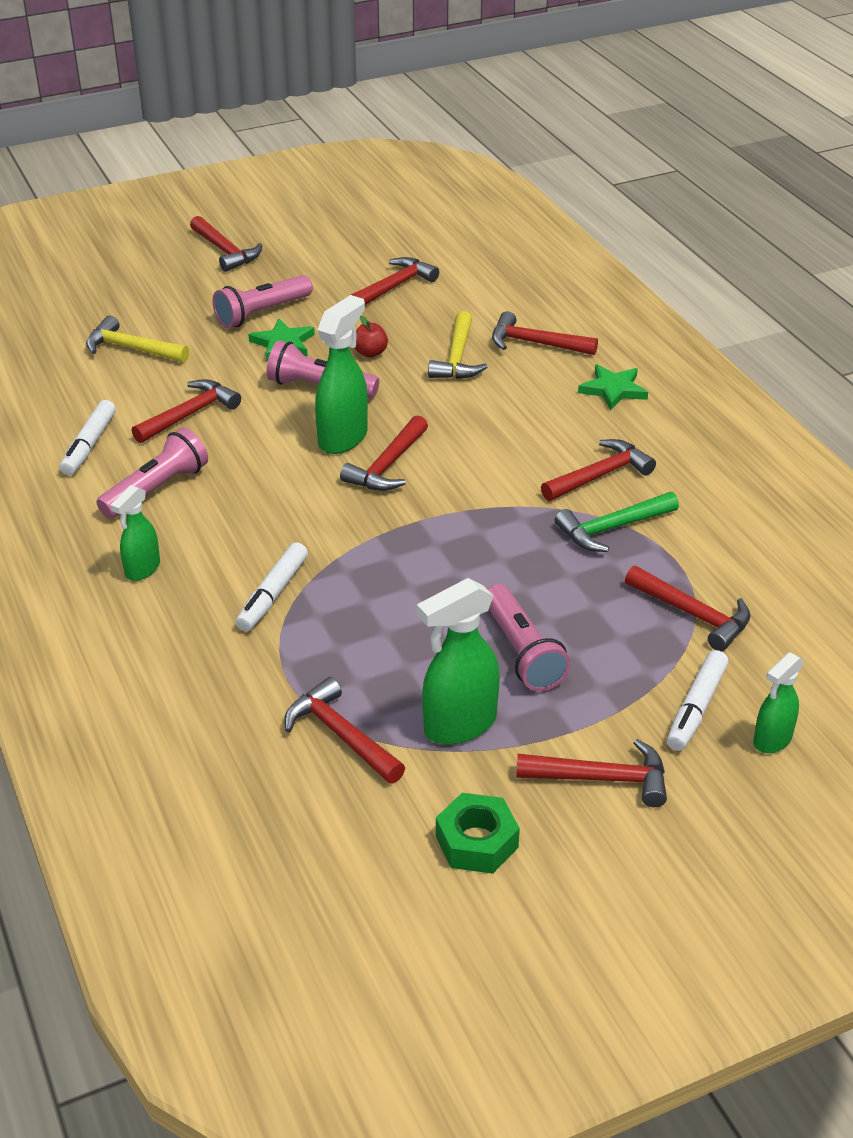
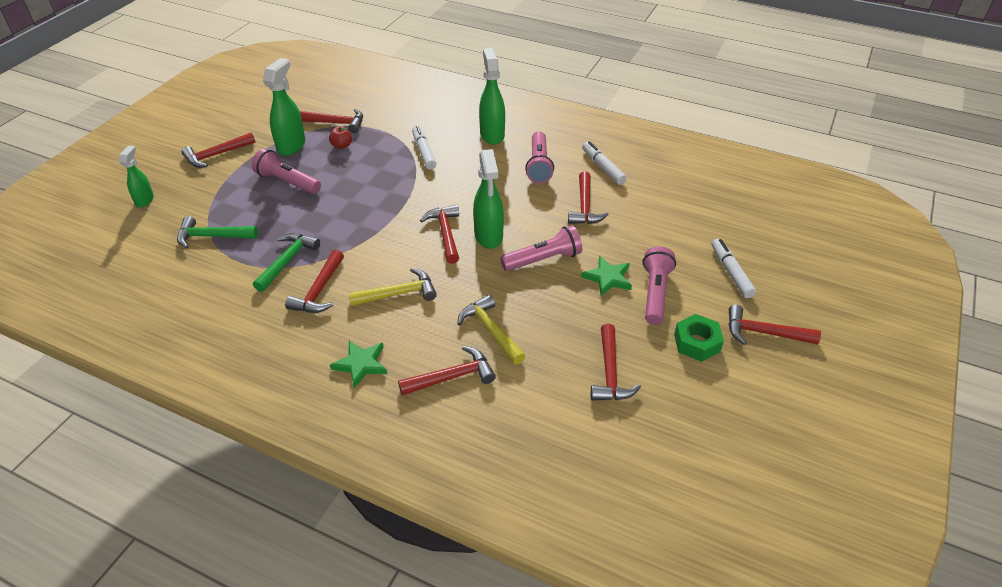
camera: 140 degrees right, 5 degrees up
(132, 349) = (679, 226): yellow hammer -> yellow hammer (398, 294)
(142, 569) = (492, 135): green spray bottle -> green spray bottle, size x1.64
(370, 353) = (548, 302): red apple -> red apple (342, 146)
(476, 842) = (253, 118): green nut -> green nut (697, 343)
(692, 615) = (212, 236): red hammer -> green hammer
(696, 708) = (188, 197): white marker -> white marker (731, 272)

